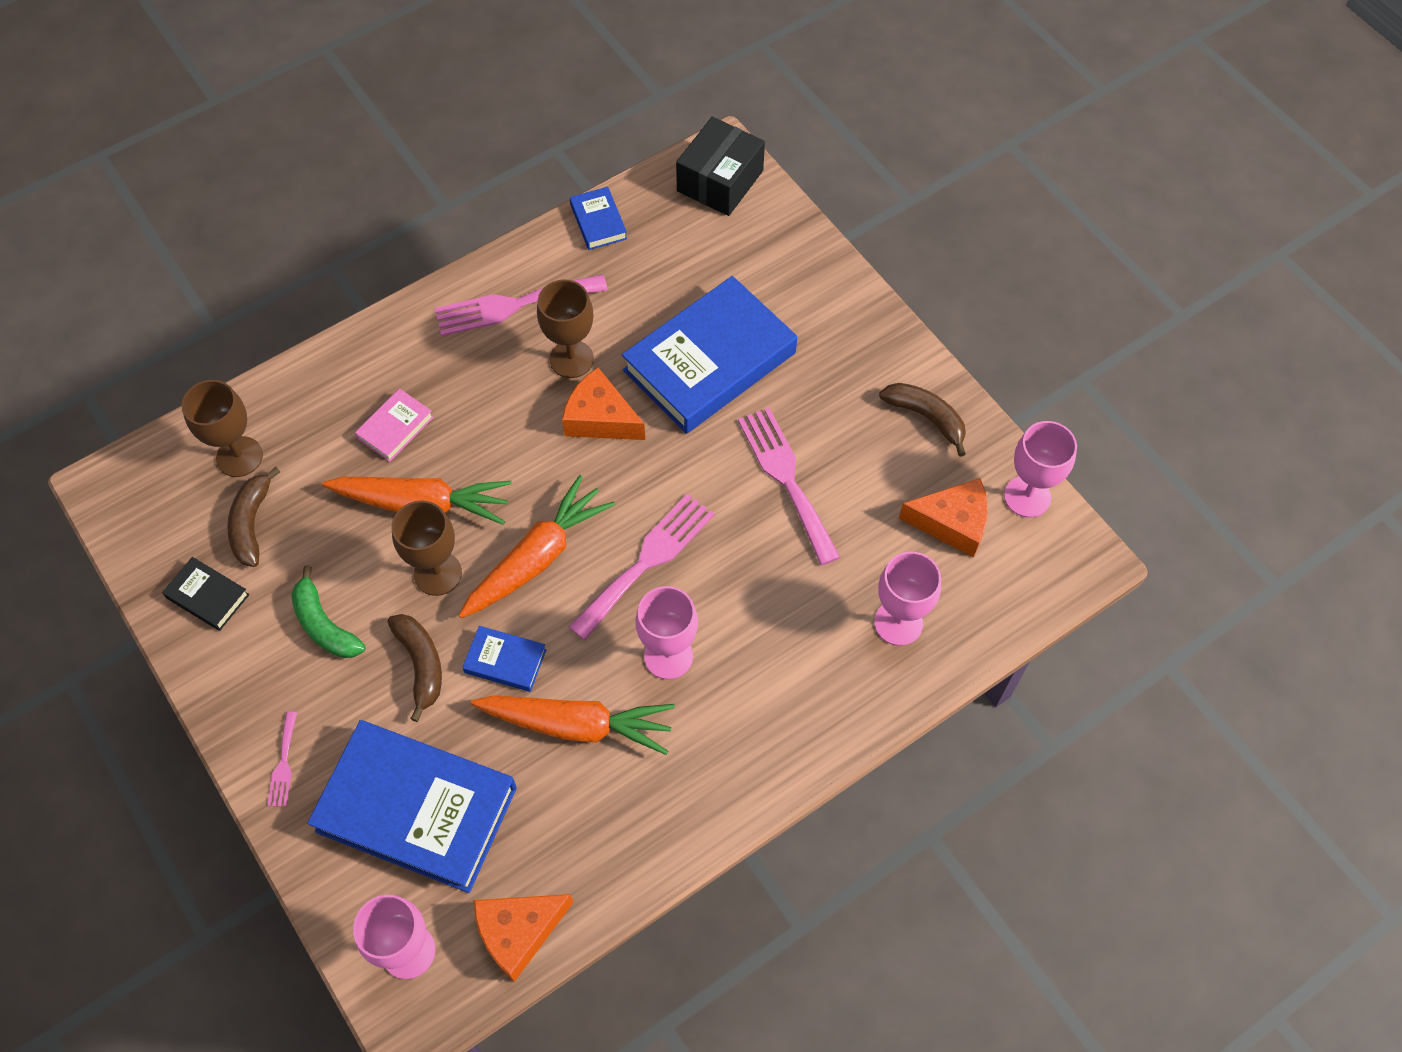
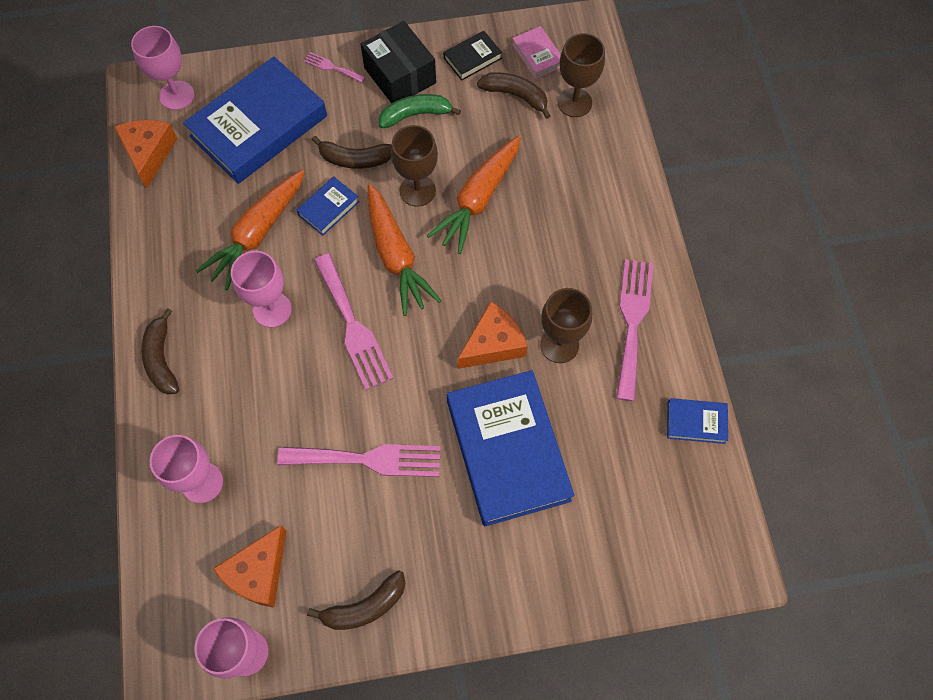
camera: 115 degrees right, 5 degrees up
(395, 428) = (553, 203): pink book -> pink book (537, 55)
(720, 181) = (704, 550): black box -> black box (400, 75)
(788, 745) = (161, 359): none -> brown banana

